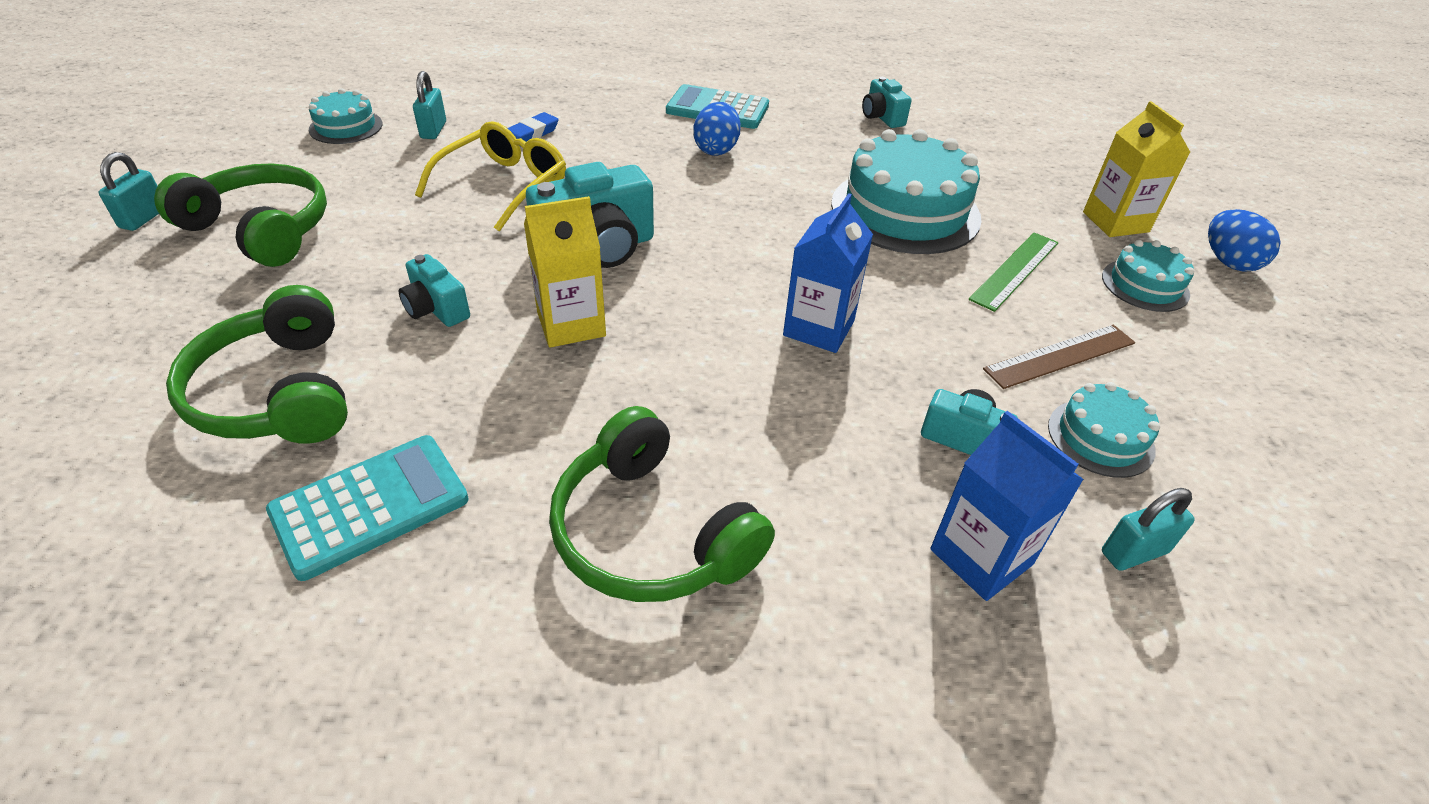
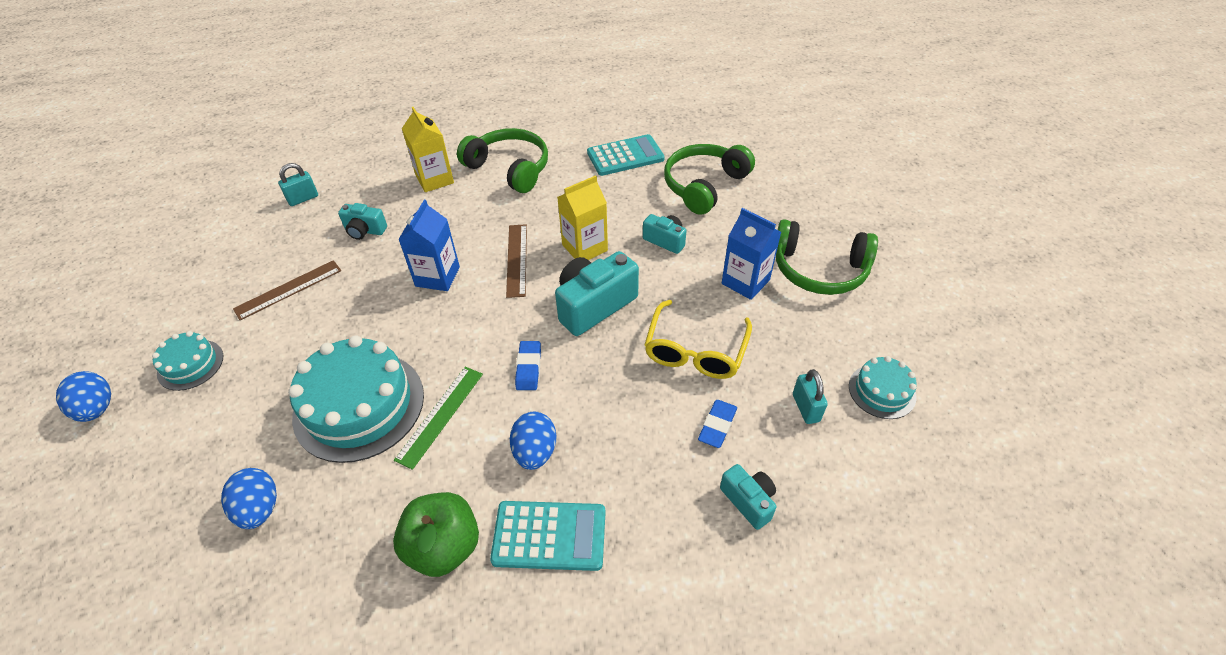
camera: 170 degrees right, 5 degrees up
(144, 218) = (898, 261): turquoise padlock -> none
(277, 392) = (704, 185): green headphones -> green headphones turned 105 degrees counterclockwise
(370, 506) = (625, 156): turquoise calculator -> turquoise calculator turned 150 degrees counterclockwise
(688, 328) = (516, 259): none -> brown ruler
(705, 206) = (529, 368): none -> blue eraser
(807, 118) = (444, 547): none -> green apple
(882, 117) = (352, 577): turquoise camera -> turquoise camera (748, 501)
(980, 161) = (259, 509): none -> blue egg
(981, 557) = (372, 185): blue carton -> blue carton (745, 282)
(1014, 270) = (288, 356): green ruler -> green ruler (440, 415)
(1100, 437) = (290, 245): turquoise cake -> none
(1115, 222) = (167, 439): yellow carton -> yellow carton (434, 179)

